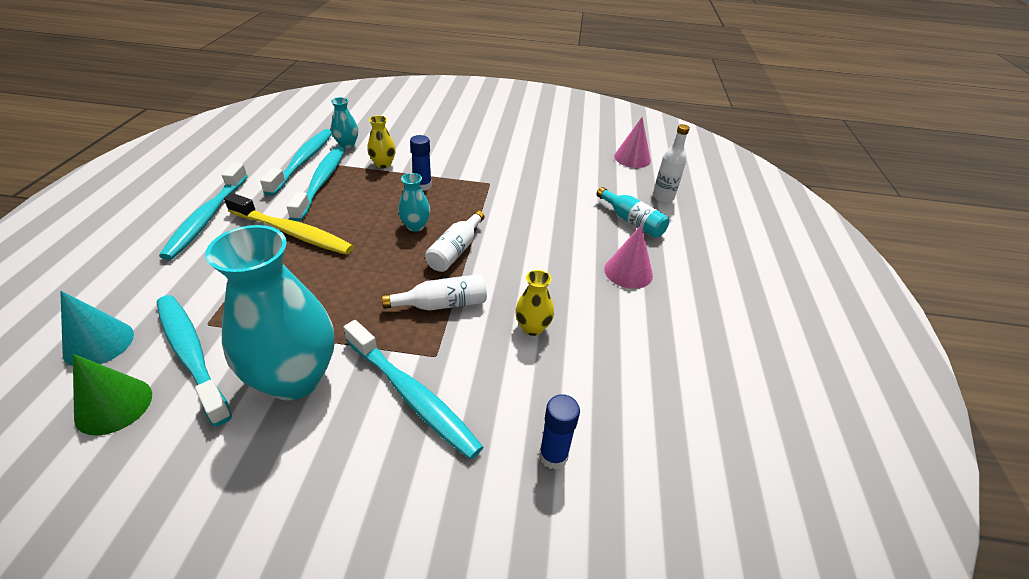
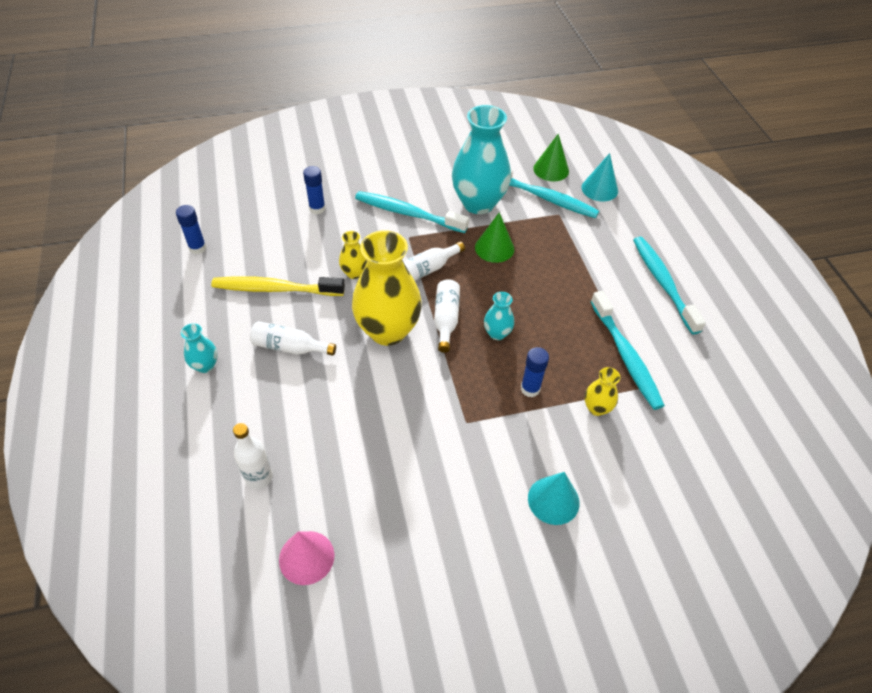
camera: 160 degrees right, 10 degrees up
(292, 232) = (586, 292): yellow toothbrush -> yellow toothbrush (276, 289)
(303, 161) = (674, 378): turquoise toothbrush -> none
(338, 305) = (494, 248): none -> green cone
(347, 145) = (665, 427): turquoise vase -> turquoise vase (205, 365)
(459, 139) = (553, 500): none -> turquoise cone
(521, 257) = (388, 331): none -> yellow vase
(628, 272) = (289, 347): pink cone -> white bottle
(632, 221) = (293, 417): turquoise bottle -> none
(756, 438) = (197, 248): none -> blue glue stick

